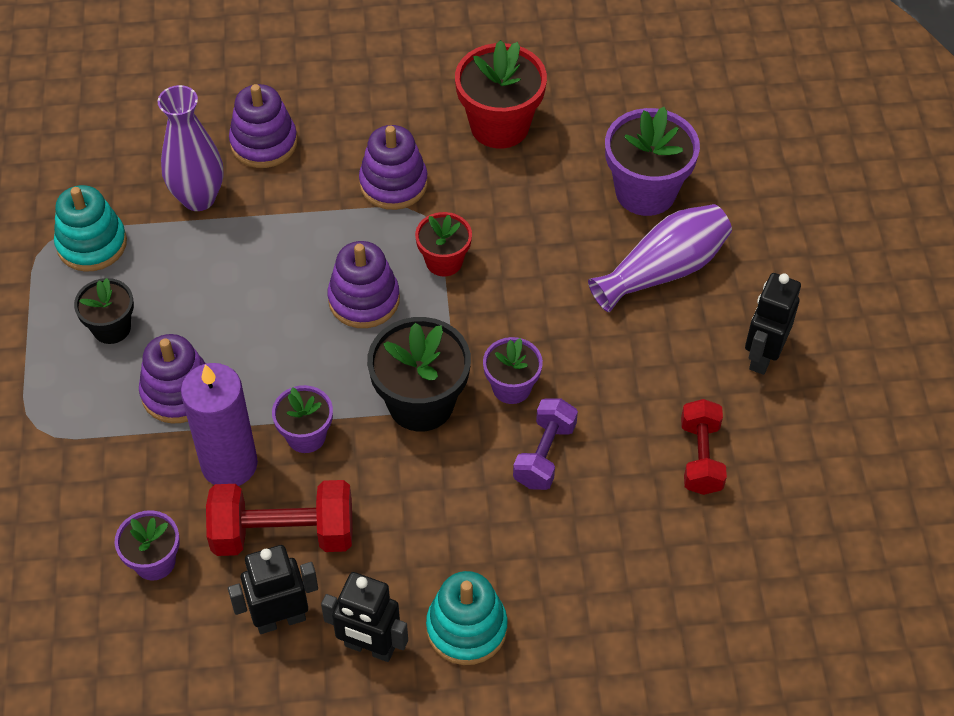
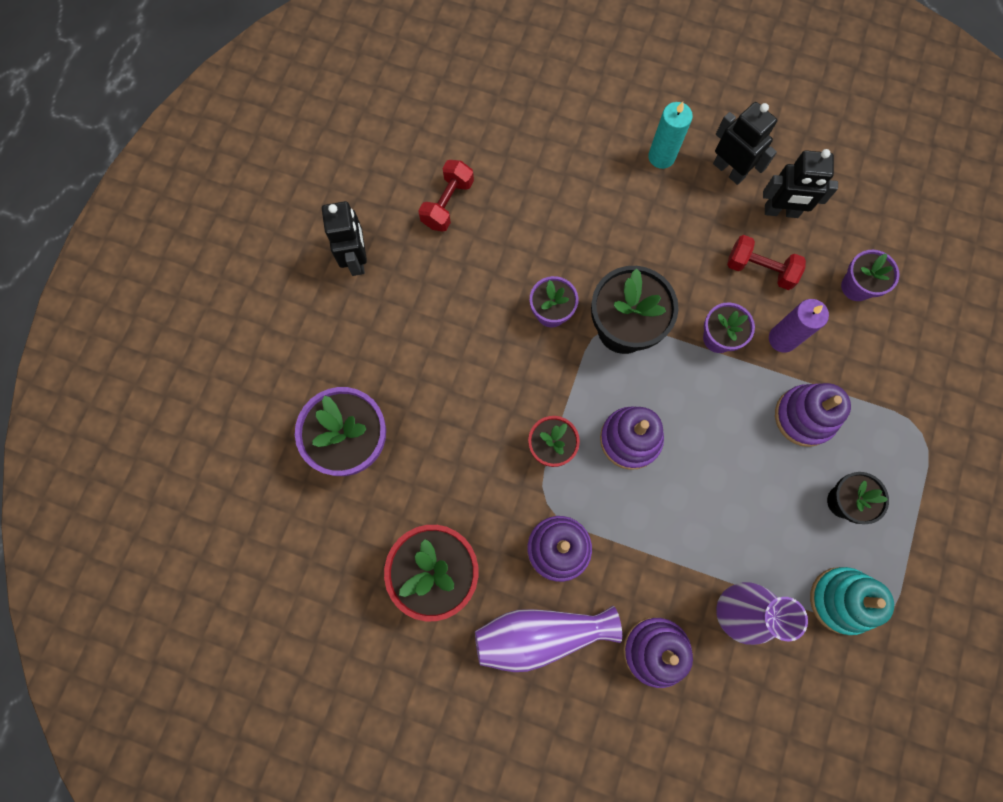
camera: 155 degrees left, 20 degrees up
(229, 464) = (782, 339): purple candle -> purple candle, size x0.66
(283, 534) = (760, 269): red dumbbell -> red dumbbell, size x0.65
(466, 628) = (661, 157): turquoise stacking toy -> turquoise candle
(544, 455) = (553, 251): purple dumbbell -> none
(663, 270) = (384, 362): purple vase -> purple vase (540, 634)
(762, 356) = (356, 259): black robot -> black robot turned 60 degrees counterclockwise

